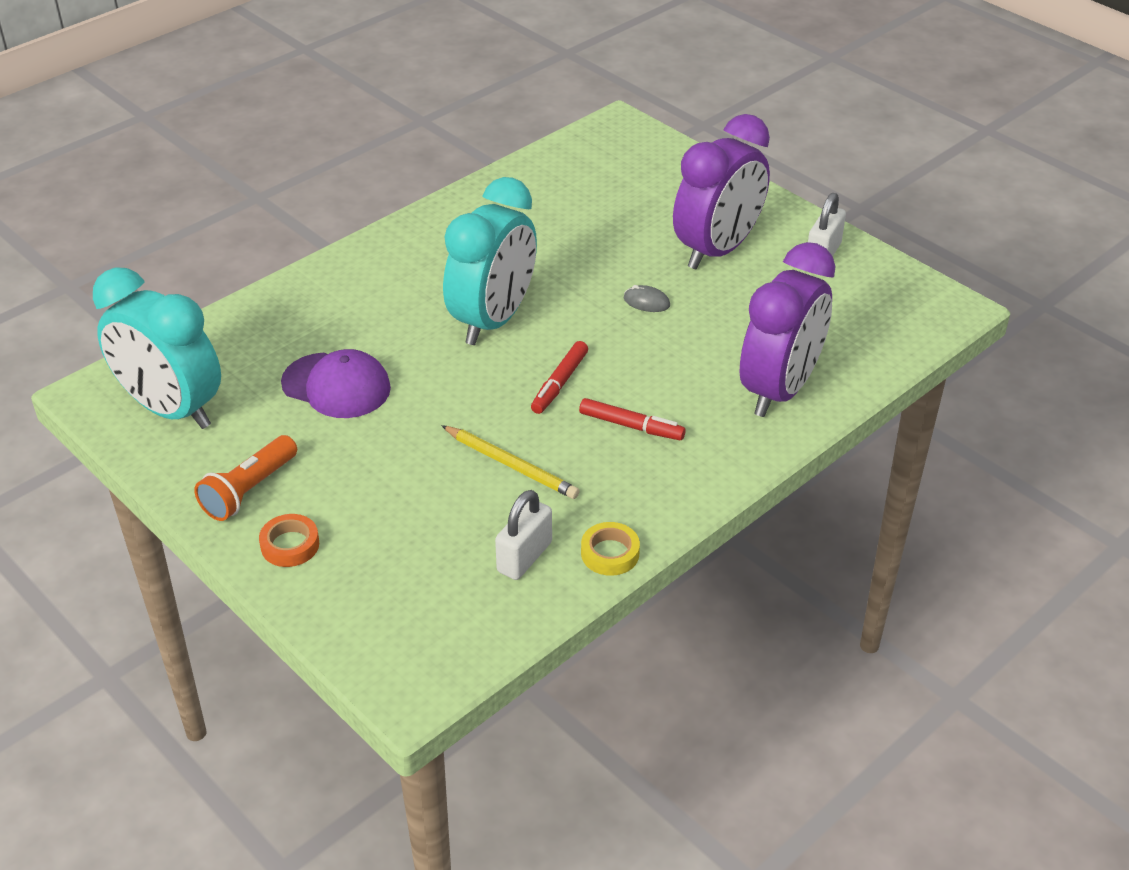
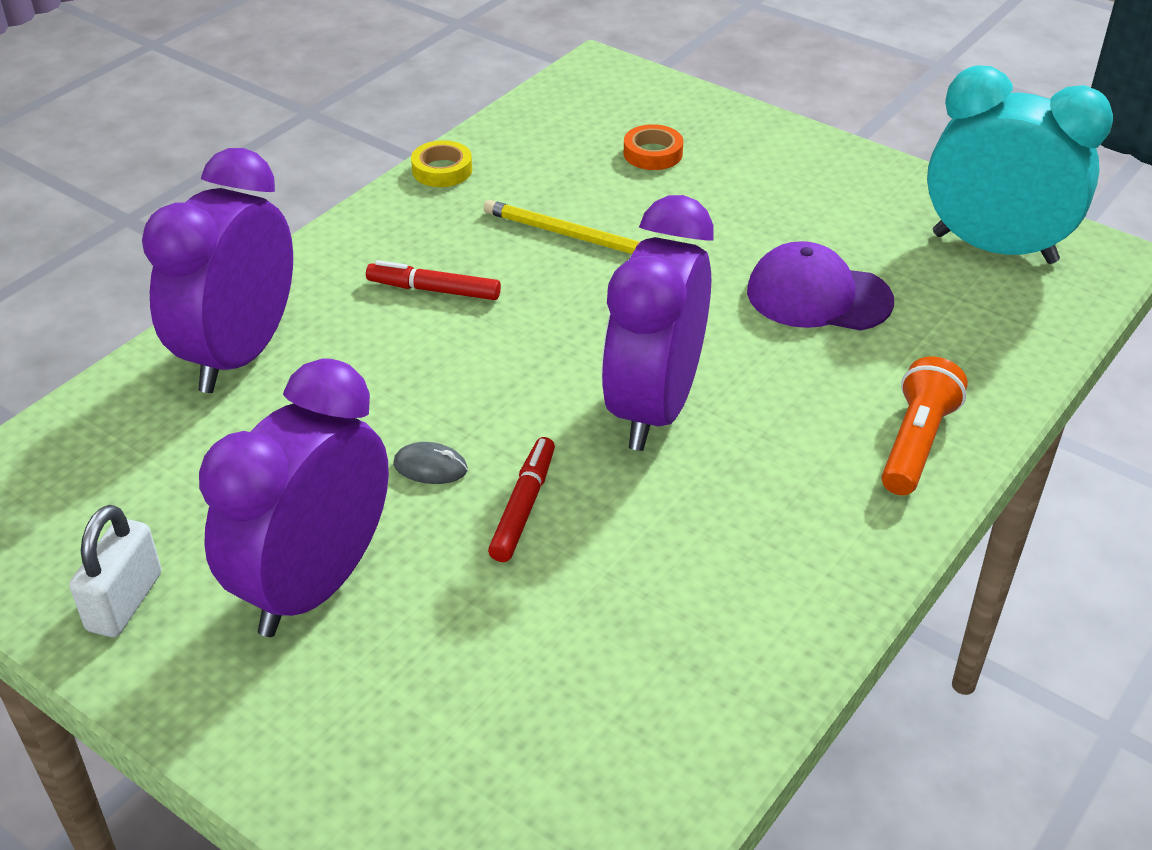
camera: 170 degrees right, 0 degrees up
(249, 490) = (841, 183): orange flashlight -> orange flashlight (916, 443)
(290, 545) = (765, 145): orange tape -> orange tape (653, 153)
(493, 320) = (654, 408): turquoise clock -> purple clock
(524, 557) = (528, 159): white padlock -> none
(559, 383) = (535, 331): red marker -> red marker (523, 506)

